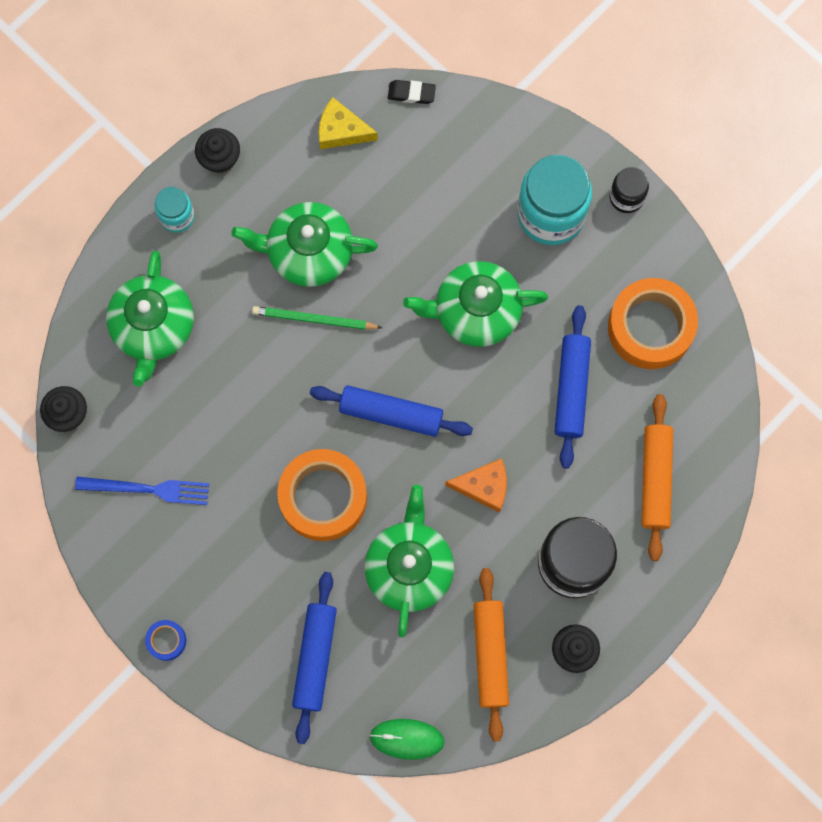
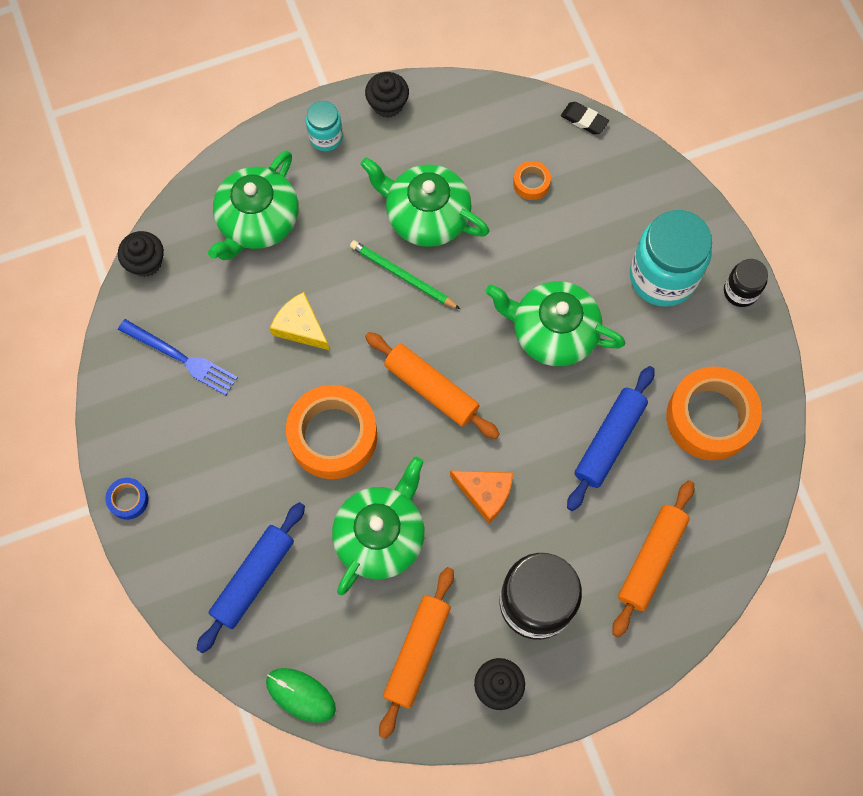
camera: 25 degrees right, 5 degrees down
(341, 130) = (506, 125): yellow cheese -> yellow cheese (300, 326)
(391, 177) = (531, 183): none -> orange tape
(391, 414) = (431, 389): blue rolling pin -> orange rolling pin

